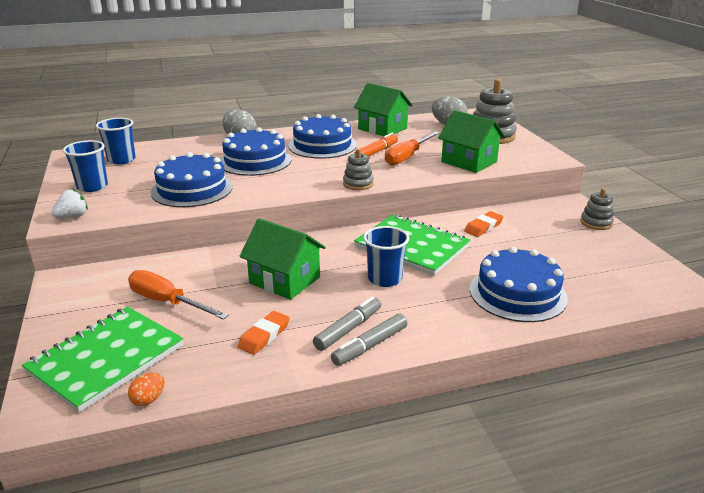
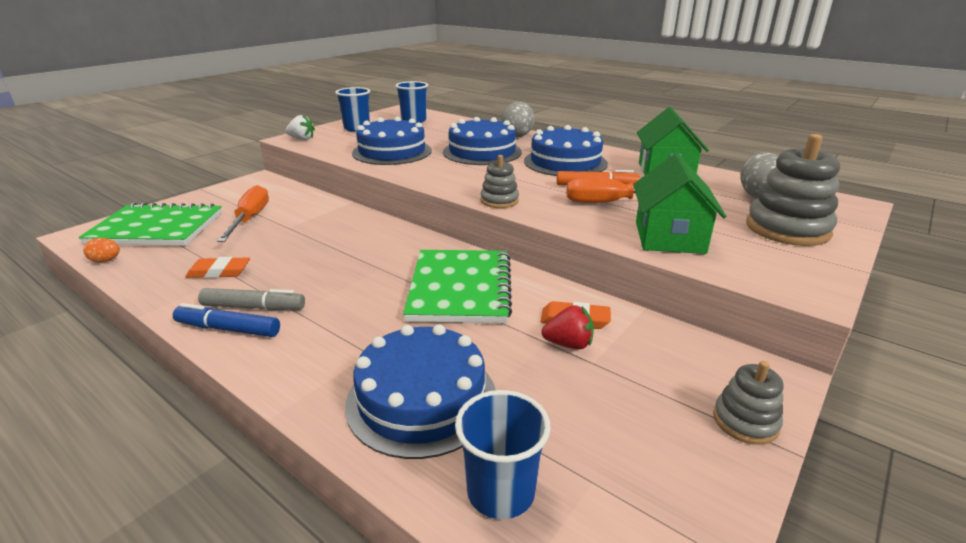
camera: 55 degrees right, 0 degrees up
(285, 280) = (323, 249): green house -> none
(370, 346) = (228, 329): grey marker -> blue marker
(385, 279) = (371, 295): blue cup -> blue cup (500, 492)
(505, 237) = (568, 344): none -> red strawberry

